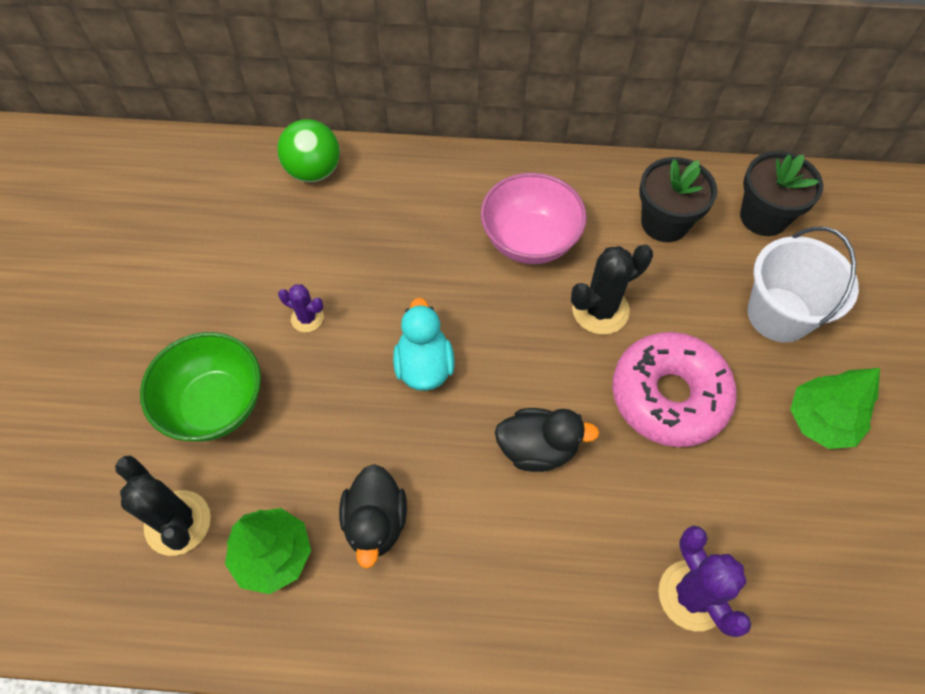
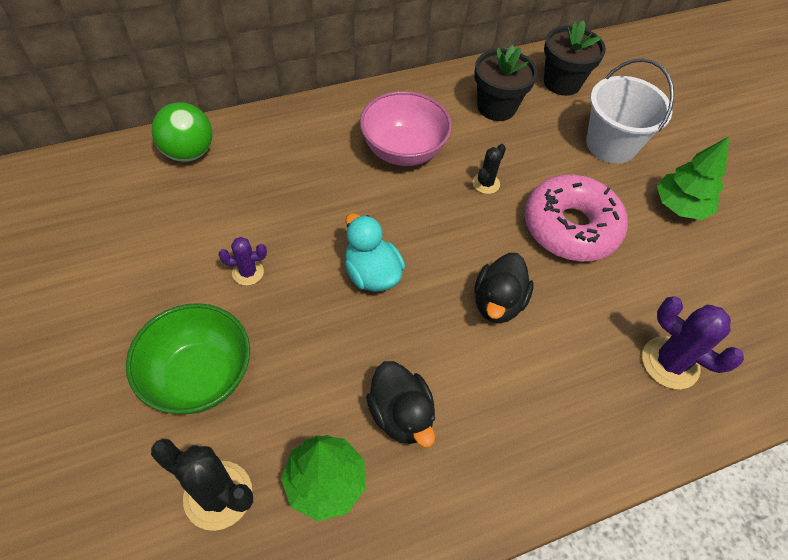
camera: 30 degrees left, 5 degrees down
(537, 448) = (498, 302): black duck -> black duck turned 135 degrees clockwise
(600, 310) = (486, 183): black cactus -> black cactus, size x0.57

